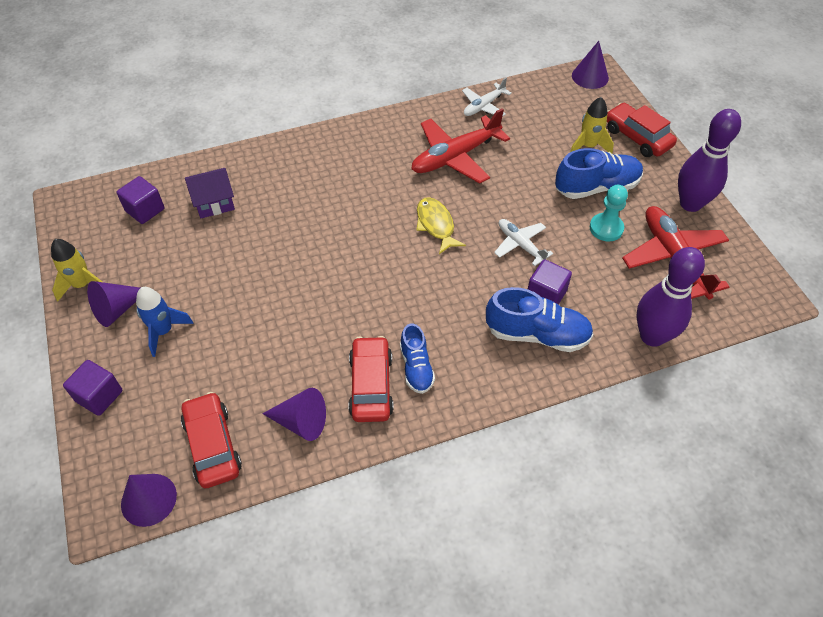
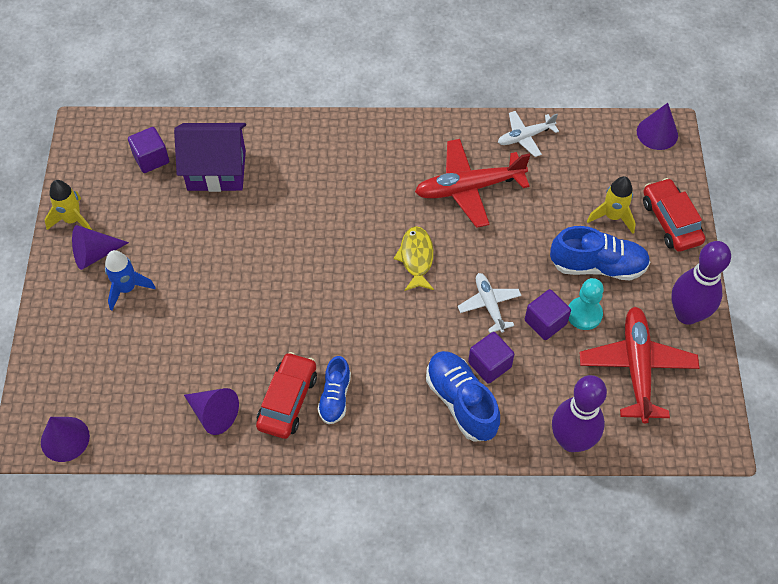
camera: 20 degrees right, 5 degrees up
(99, 396) = (54, 332): purple cube -> purple cube (545, 322)
(212, 445) = (132, 409): red car -> none
(214, 203) = (216, 170): purple house -> purple house, size x1.59
(537, 334) = (461, 402): blue shoe -> blue shoe turned 150 degrees counterclockwise

